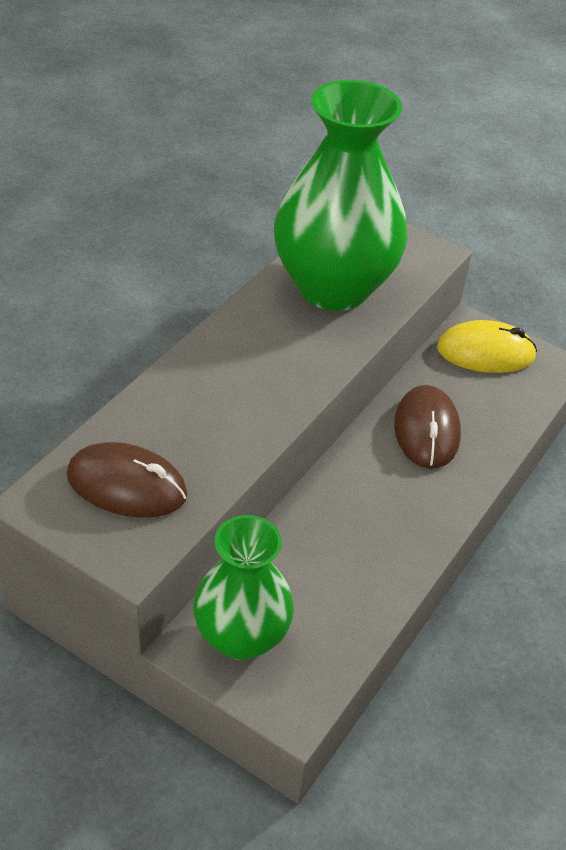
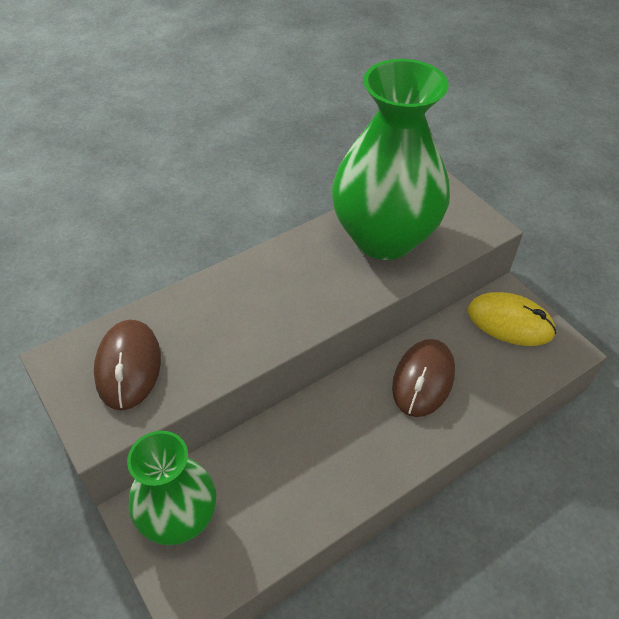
camera: 25 degrees right, 5 degrees up
(127, 485) = (128, 366): brown mouse -> brown mouse turned 45 degrees clockwise

